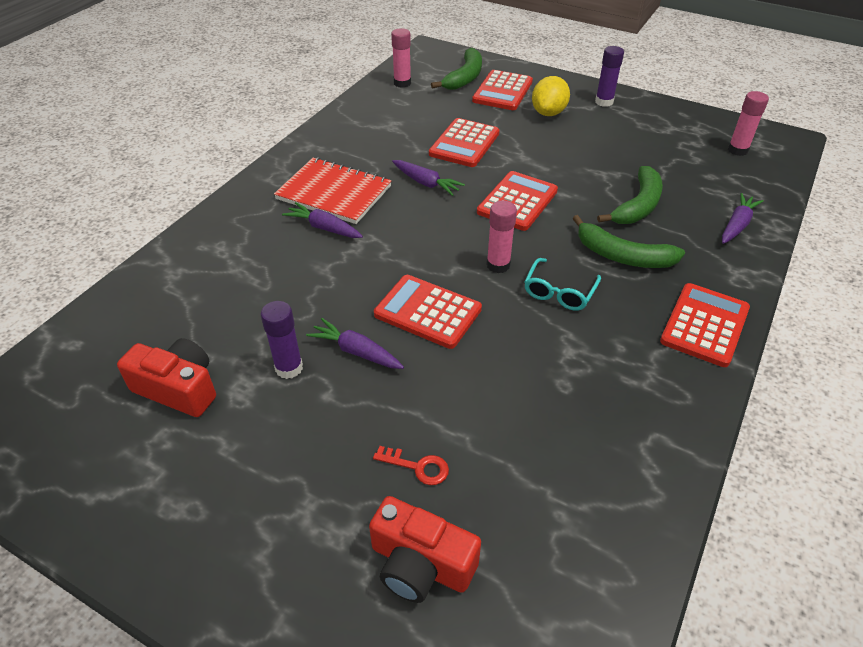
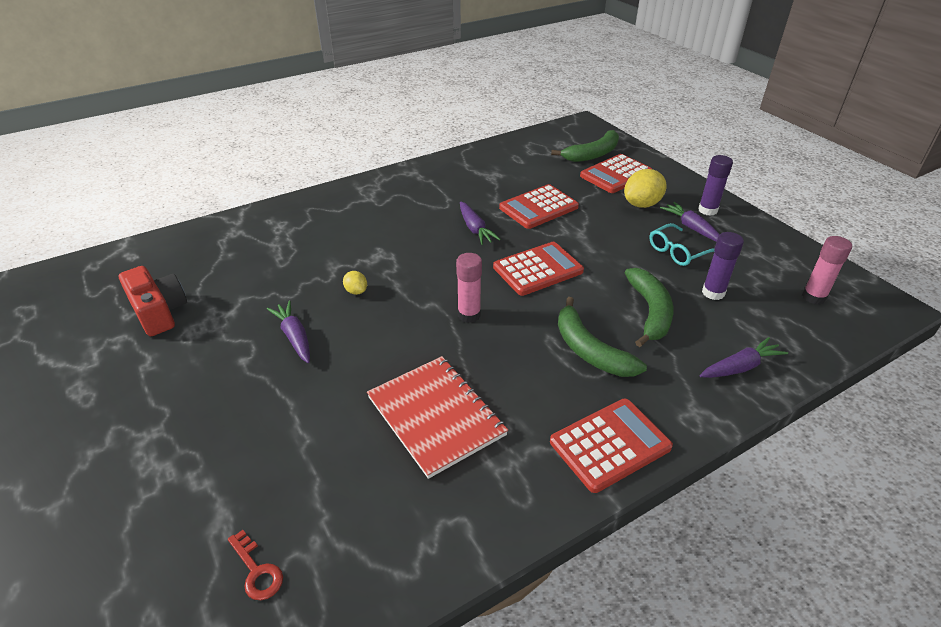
camera: 30 degrees right, 5 degrees down
(289, 368) = (238, 328): purple glue stick -> purple glue stick (713, 293)
(324, 228) = (363, 236): purple carrot -> purple carrot (691, 228)
(334, 192) = (396, 213): red notebook -> red notebook (436, 416)
(372, 284) = (356, 291): none -> yellow lemon
(402, 83) = (533, 145): pink glue stick -> none
(418, 467) = (250, 444): red key -> red key (257, 571)
(420, 564) = (178, 518): red camera -> none
(428, 312) = (376, 329): red calculator -> none
(559, 292) = (499, 358): turquoise glasses -> turquoise glasses (678, 251)
(638, 206) = (650, 312): green banana -> green banana turned 60 degrees counterclockwise

